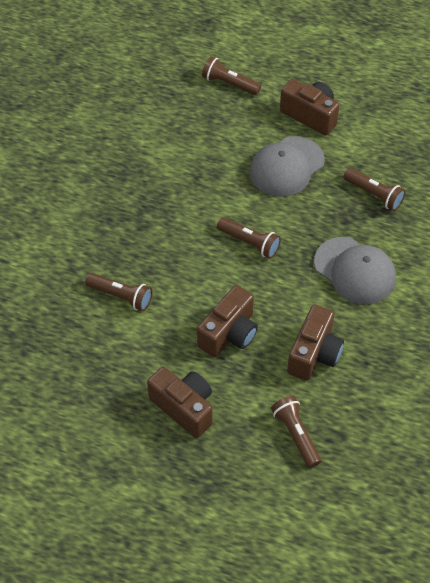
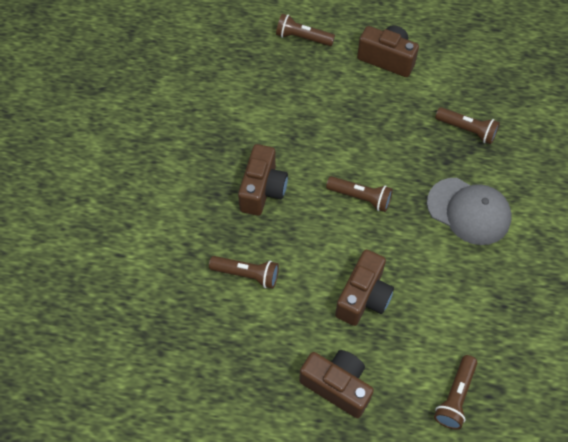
camera: 10 degrees left, 5 degrees up
(286, 167) = (377, 114): grey cap -> none
(296, 435) = (455, 396): brown flashlight -> brown flashlight turned 120 degrees counterclockwise
(314, 354) = (451, 305): brown camera -> brown camera (263, 190)

